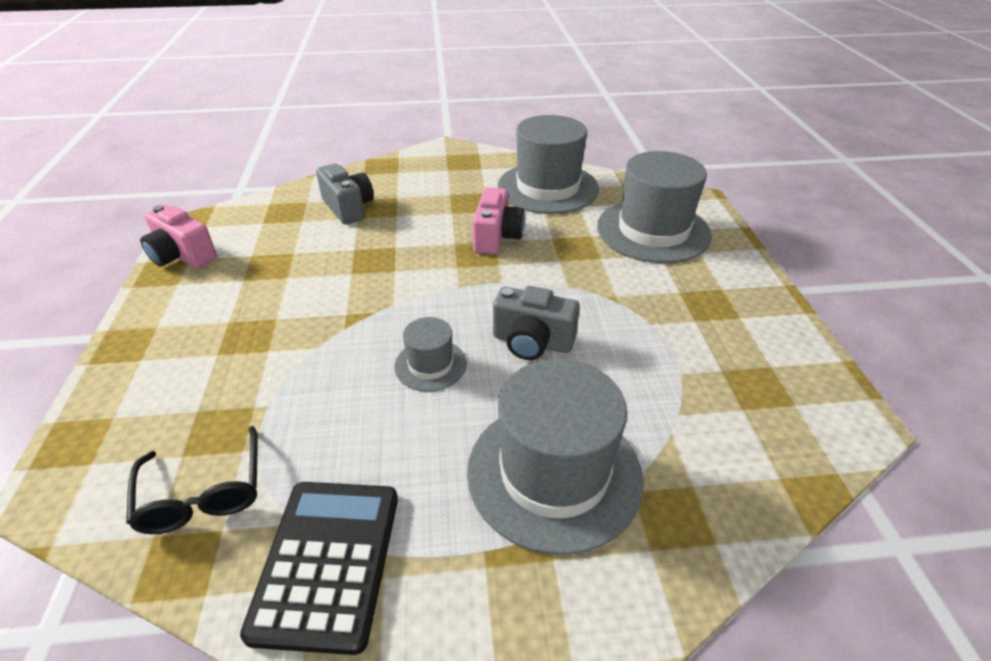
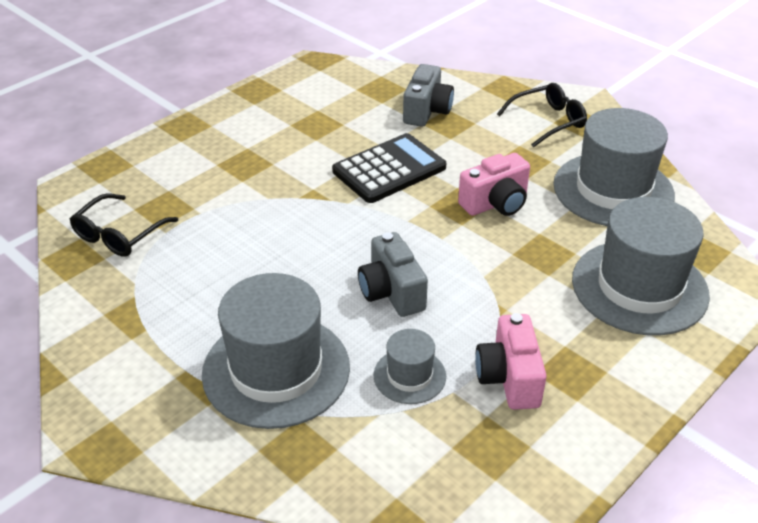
camera: 50 degrees right, 0 degrees up
(182, 256) = (280, 85): pink camera -> pink camera (509, 378)
(327, 562) = (121, 311): black calculator -> black calculator (389, 169)
(430, 365) = (310, 257): grey hat -> grey hat (409, 376)
(443, 171) = (547, 121): none -> black glasses

